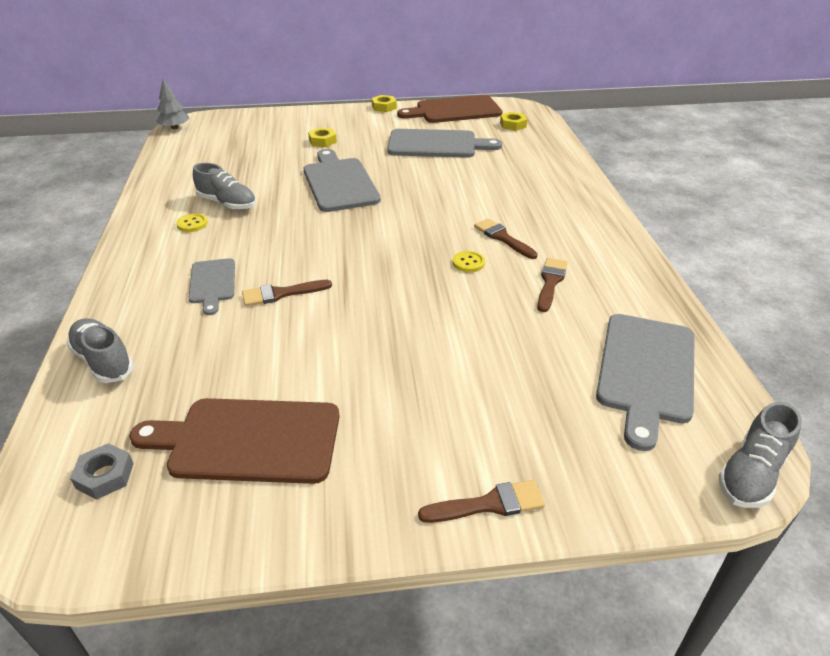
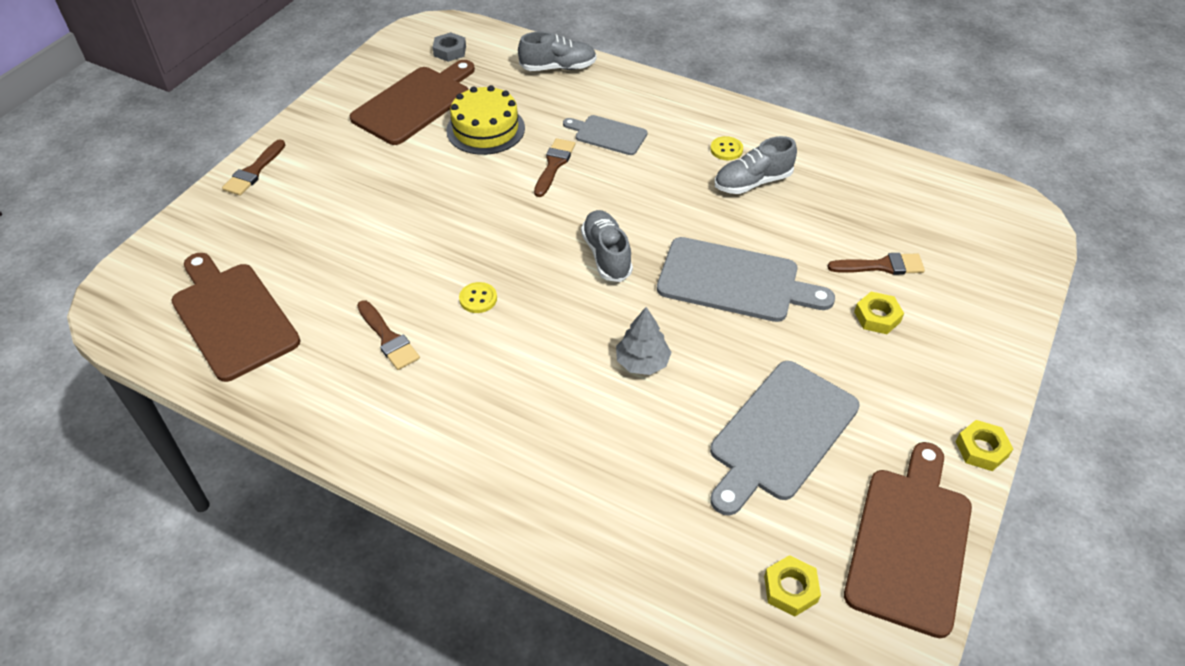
camera: 125 degrees right, 10 degrees up
(175, 127) = (1013, 199): grey tree -> grey tree (642, 362)
(258, 358) = (485, 129): none -> yellow cake
(503, 238) = (491, 352): brown brush -> brown brush (881, 266)
(645, 371) = (232, 317): grey cutting board -> brown cutting board
(751, 473) = (110, 298): grey shoe -> grey shoe (606, 255)

